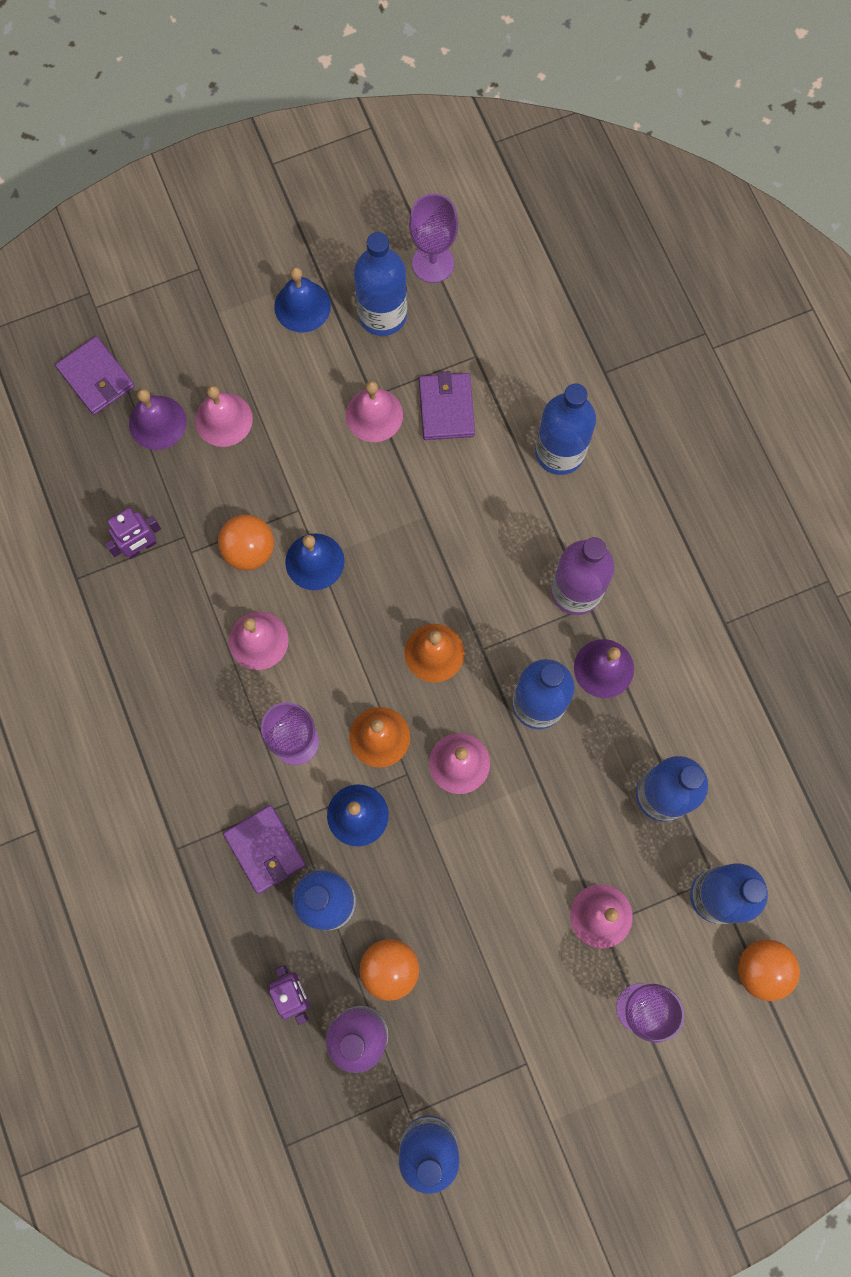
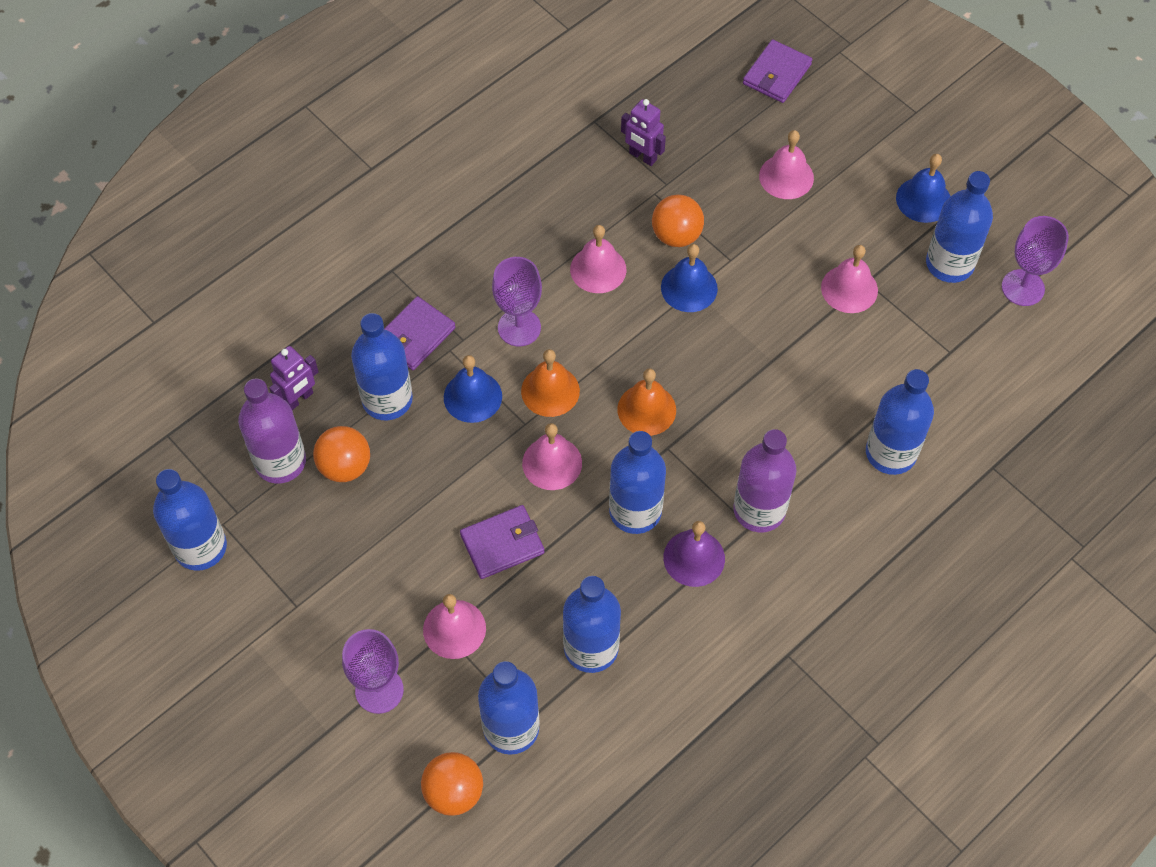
camera: 70 degrees right, 15 degrees down
(157, 422) = (759, 130): purple bell -> none
(446, 408) = (885, 344): purple wallet -> purple wallet (502, 544)

